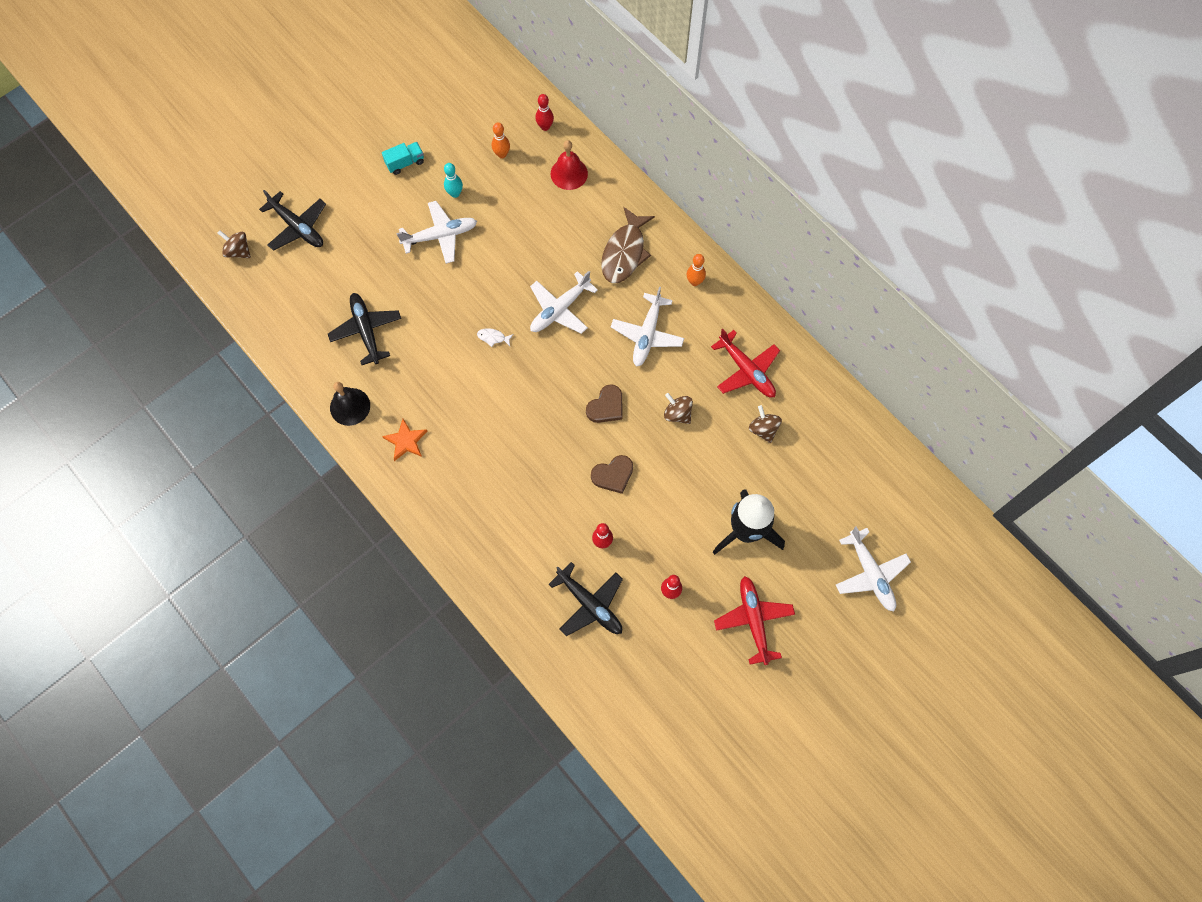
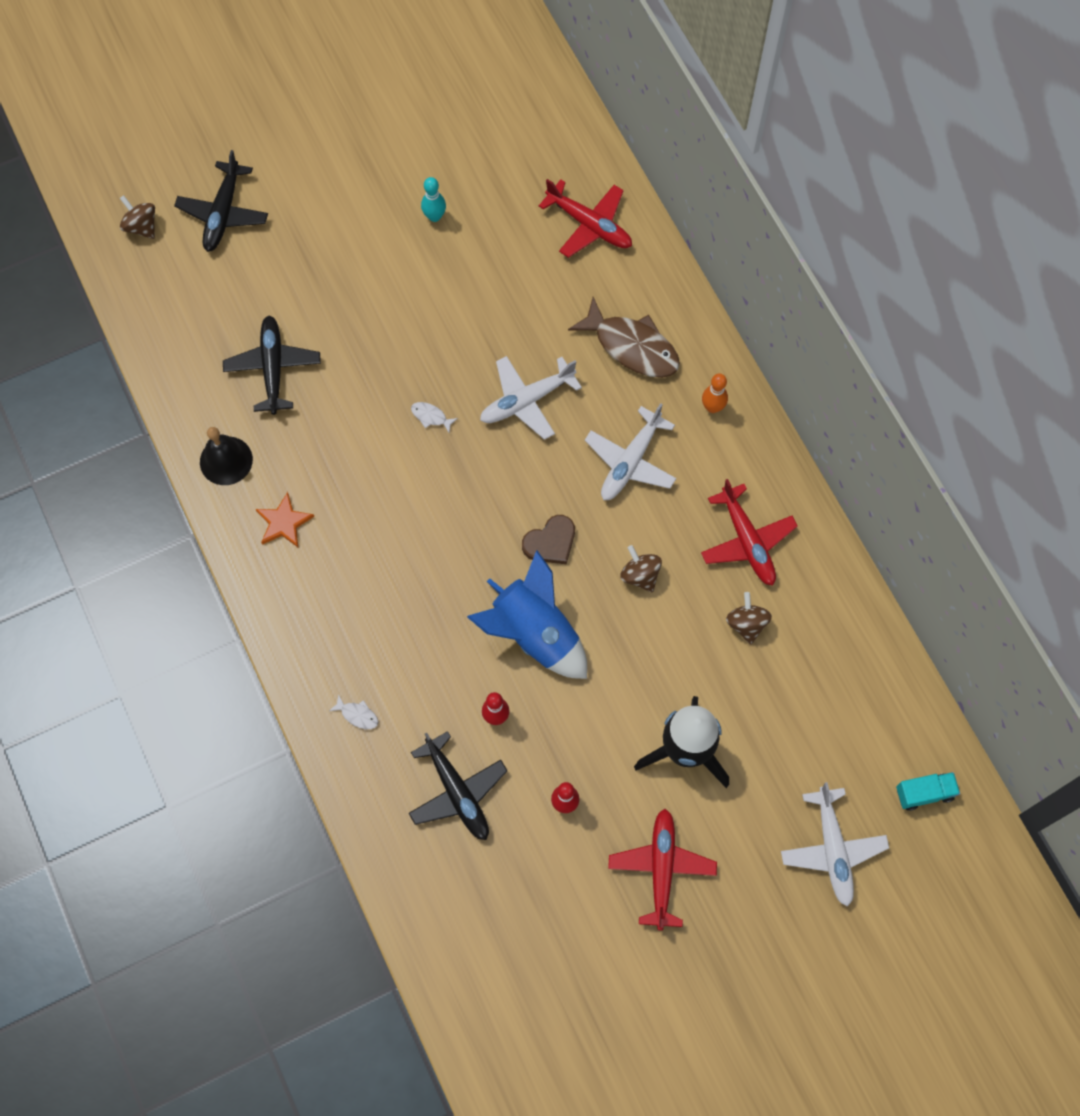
camera: 15 degrees right, 0 degrees up
(297, 227) = (223, 213): black plane -> black plane turned 45 degrees clockwise
(405, 163) = (382, 161): turquoise truck -> turquoise truck (924, 793)
(440, 236) = (400, 267): white plane -> none
(500, 567) = (357, 715): none -> white fish
(502, 154) = (509, 179): orange bowling pin -> none
(545, 127) = (575, 155): red bowling pin -> none
(569, 173) = (589, 224): red bell -> red plane
(613, 475) = (534, 633): brown heart -> blue rocket
(624, 252) = (632, 346): brown fish -> brown fish turned 90 degrees counterclockwise

